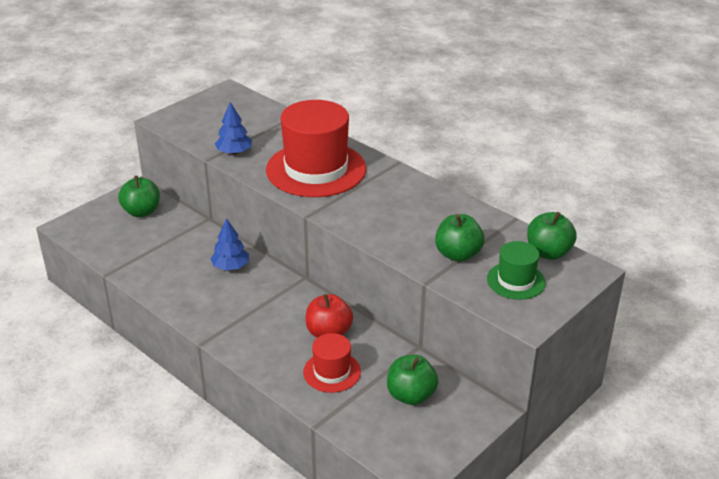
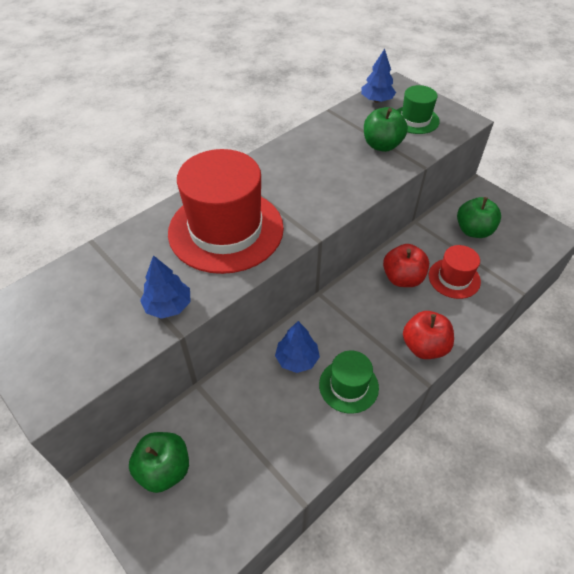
camera: 85 degrees left, 15 degrees up
(202, 296) = (348, 386): none -> green hat
(242, 344) = (424, 346): none -> red apple
(548, 253) = (377, 100): green apple -> blue tree

